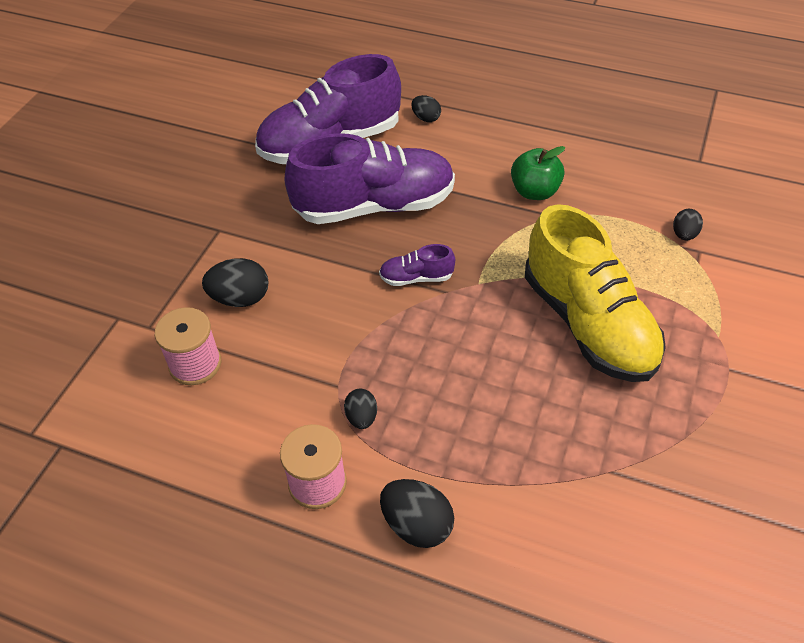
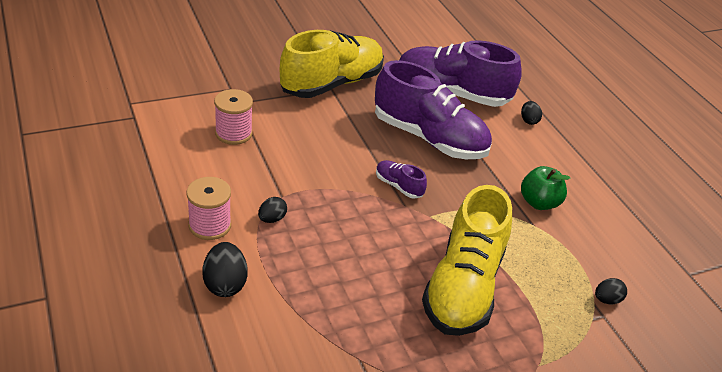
camera: 40 degrees right, 10 degrees down
(212, 224) = (332, 84): none -> yellow shoe
(240, 298) = (295, 124): black egg -> none

